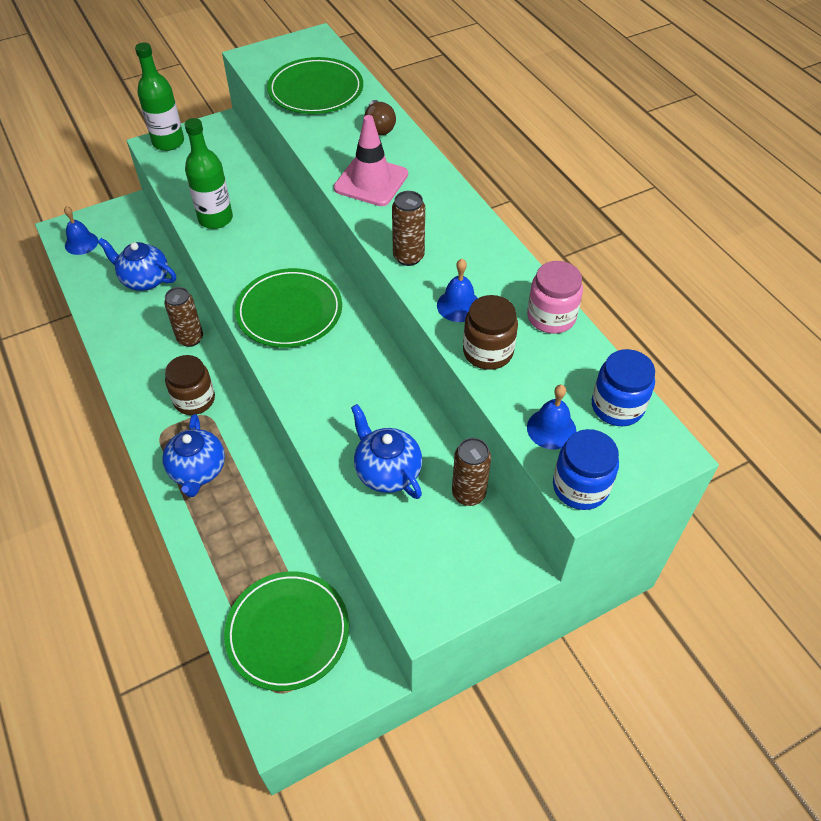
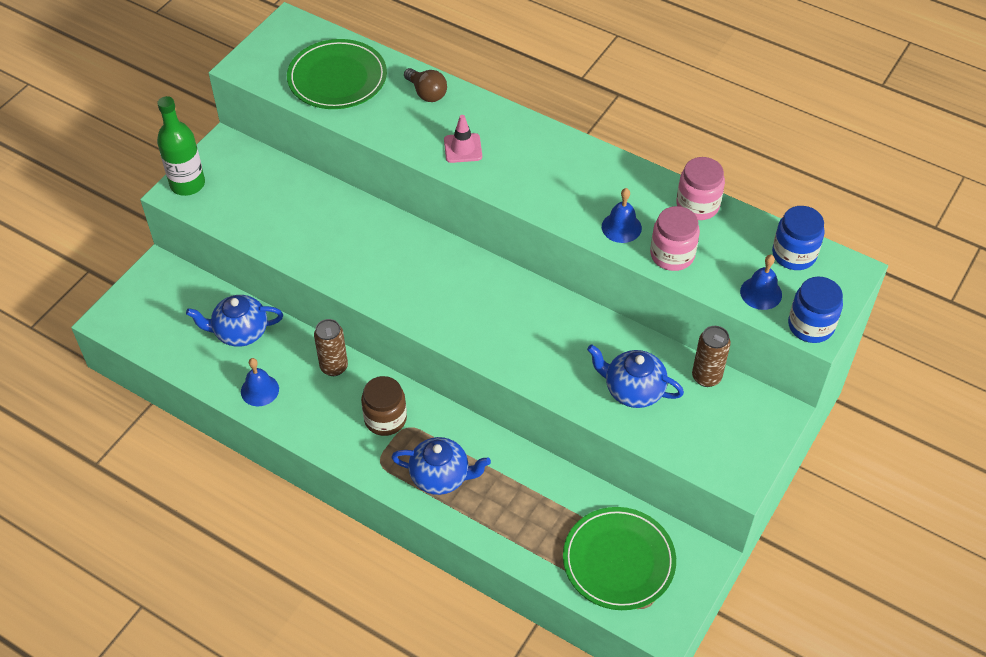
camera: 30 degrees left, 0 degrees up
(81, 243) = (141, 325): blue bell -> blue bell (259, 390)
(198, 471) = (441, 476): blue teapot -> blue teapot turned 45 degrees counterclockwise
(215, 219) = (304, 241): green bottle -> none
(289, 311) = (446, 297): green plate -> none
(371, 181) = (463, 148): pink traffic cone -> pink traffic cone, size x0.62
(408, 257) = (549, 203): brown can -> none
(488, 352) = (672, 255): brown jar -> pink jar

